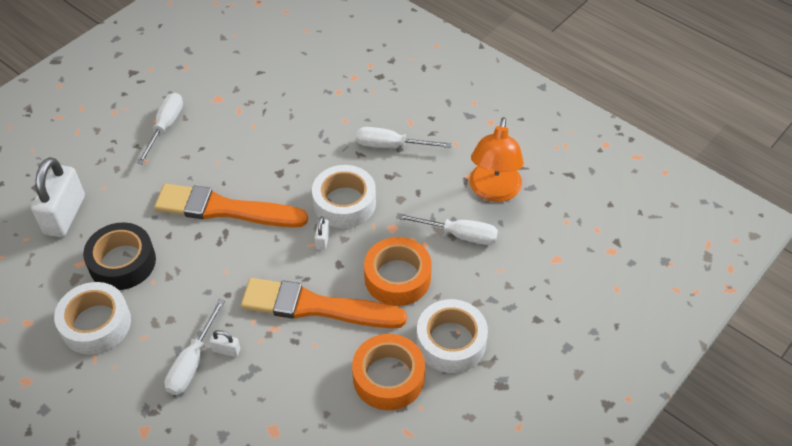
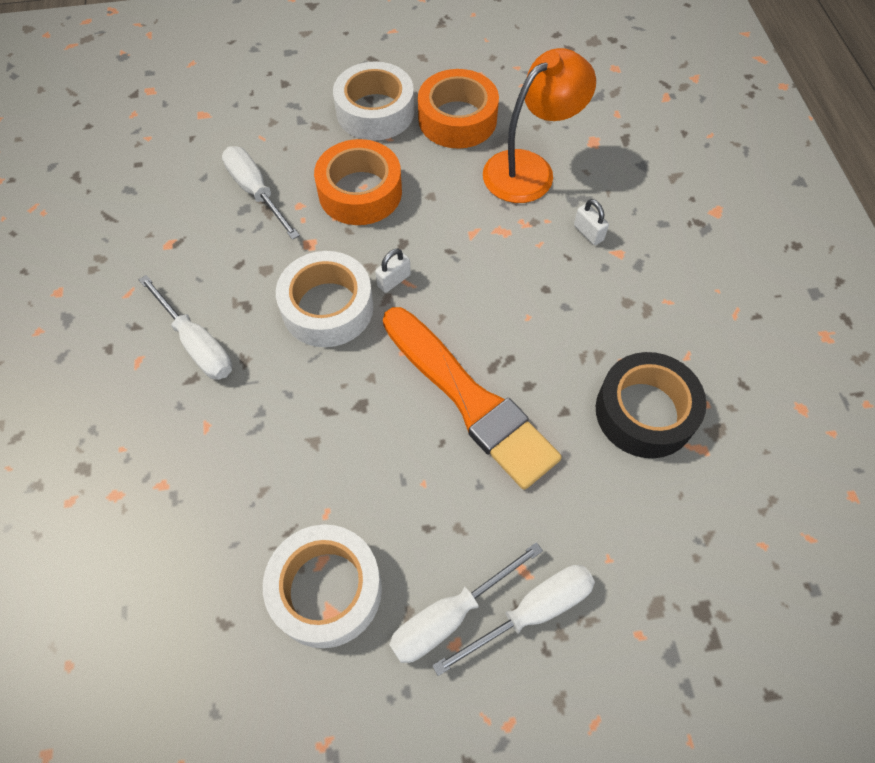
camera: 140 degrees left, 10 degrees up
(65, 215) = (689, 547): white padlock -> none
(96, 324) = (716, 351): white tape -> white tape (326, 589)
(192, 362) = (630, 243): white screwdriver -> white screwdriver (531, 612)
(316, 306) = (465, 216): orange brush -> none
(493, 191) = (167, 211): orange lamp -> orange lamp (529, 169)

